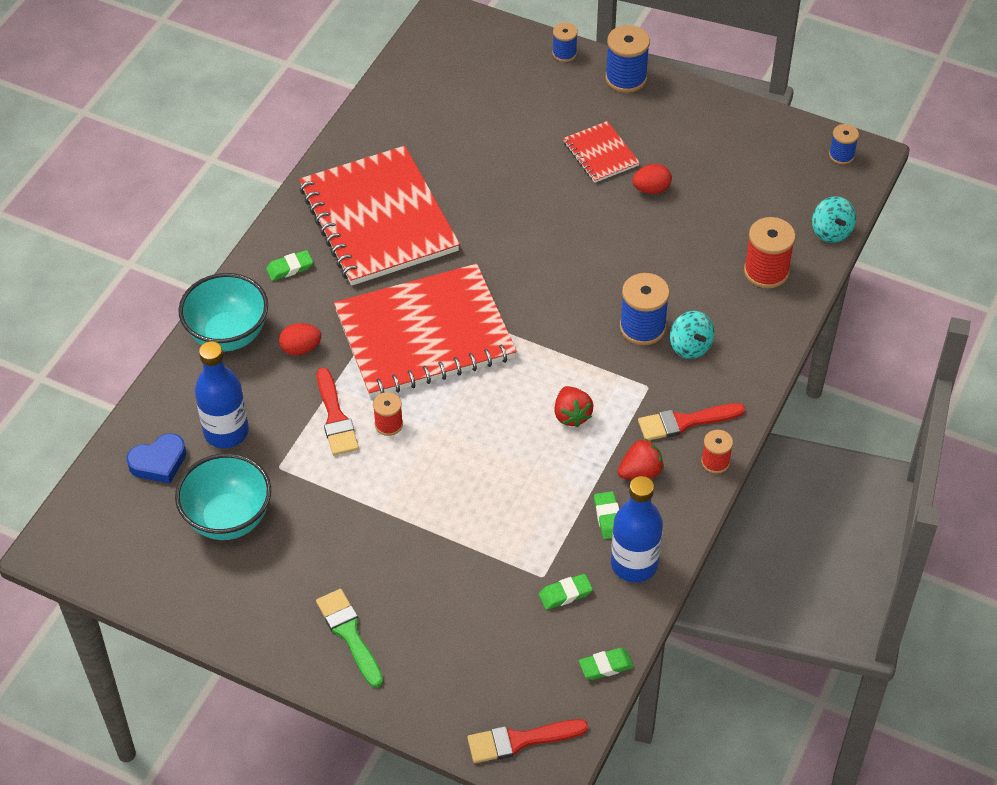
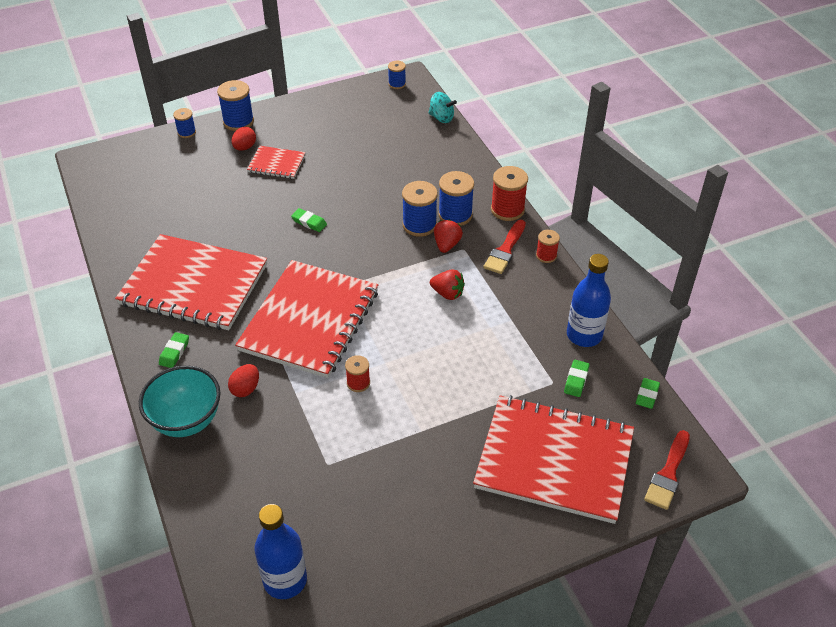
camera: 50 degrees left, 5 degrees down
(159, 462) = (246, 533): blue heart -> none
(226, 432) = (265, 475): blue bottle -> blue bottle (285, 580)
(228, 519) = (339, 522): turquoise bowl -> none
(335, 417) = (322, 406): red brush -> none
(349, 634) = (504, 513): green brush -> none
(446, 636) = (554, 460): none -> red notebook
(608, 517) = (539, 325): green eraser -> green eraser (309, 222)
(640, 472) = (520, 290): red strawberry -> red strawberry (446, 245)
(651, 189) = (328, 161): red egg -> red egg (244, 147)
(690, 346) = (455, 215): turquoise spinning top -> blue spool
(766, 271) = (439, 156): red spool -> red spool (507, 210)

